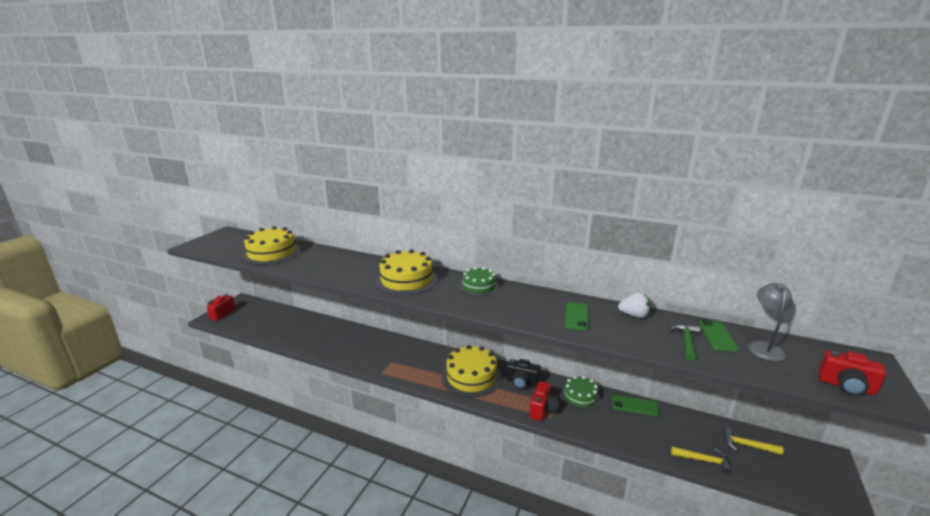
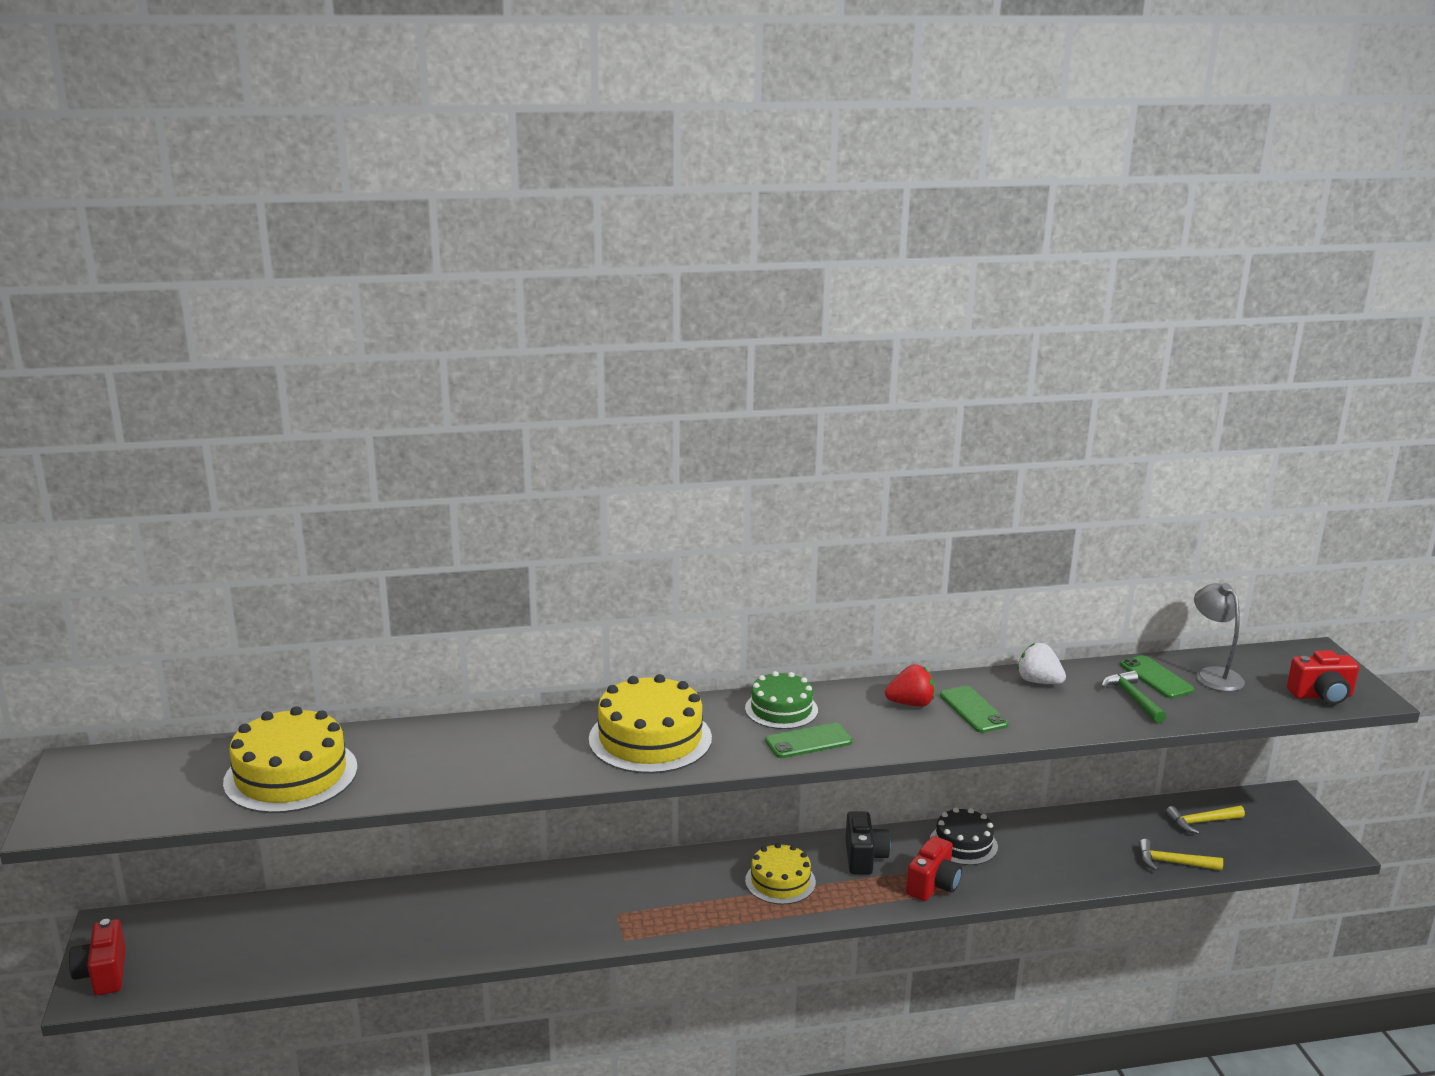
camera: 35 degrees left, 0 degrees up
(471, 377) = (780, 881): yellow cake -> yellow cake, size x0.62
(522, 382) = (864, 857): black camera -> black camera turned 75 degrees counterclockwise
(542, 410) = (933, 885): red camera -> red camera turned 45 degrees clockwise
(546, 303) = (910, 704): none -> red strawberry
(580, 397) = (963, 844): green cake -> black cake
(634, 315) = (1038, 681): white strawberry -> white strawberry turned 120 degrees counterclockwise
(635, 406) = (1041, 826): green phone -> green phone (808, 741)
(703, 460) = (1173, 863): yellow hammer -> yellow hammer turned 150 degrees counterclockwise

